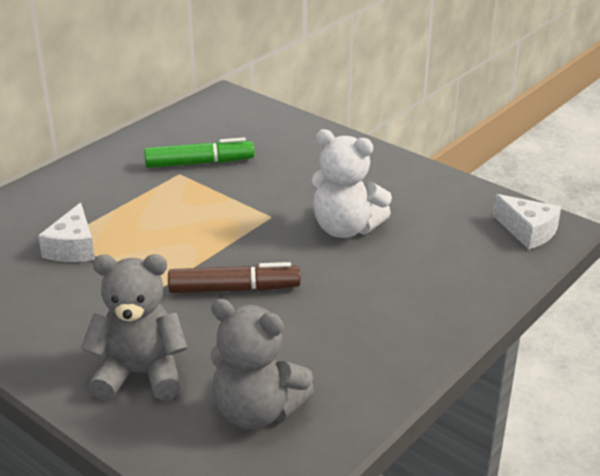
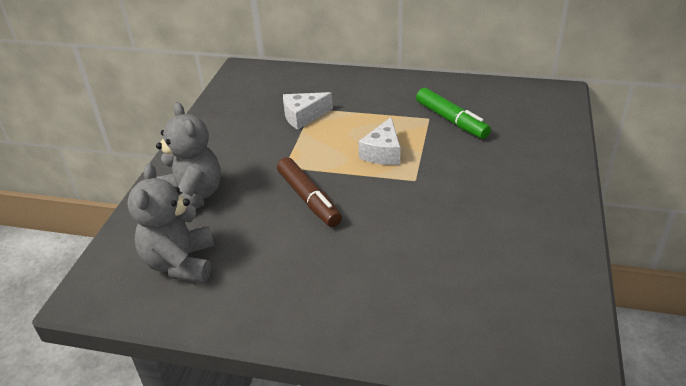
camera: 65 degrees right, 5 degrees up
(345, 228) = (434, 224): white teddy bear -> none
(528, 231) = (544, 347): white cheese -> white cheese (383, 153)

